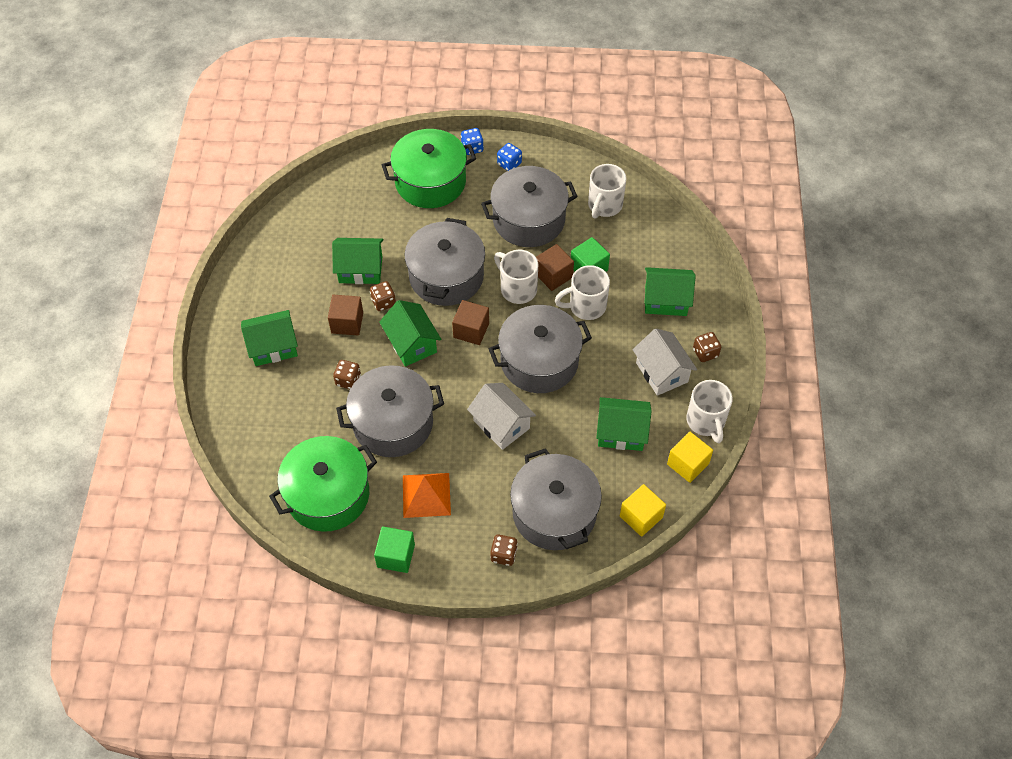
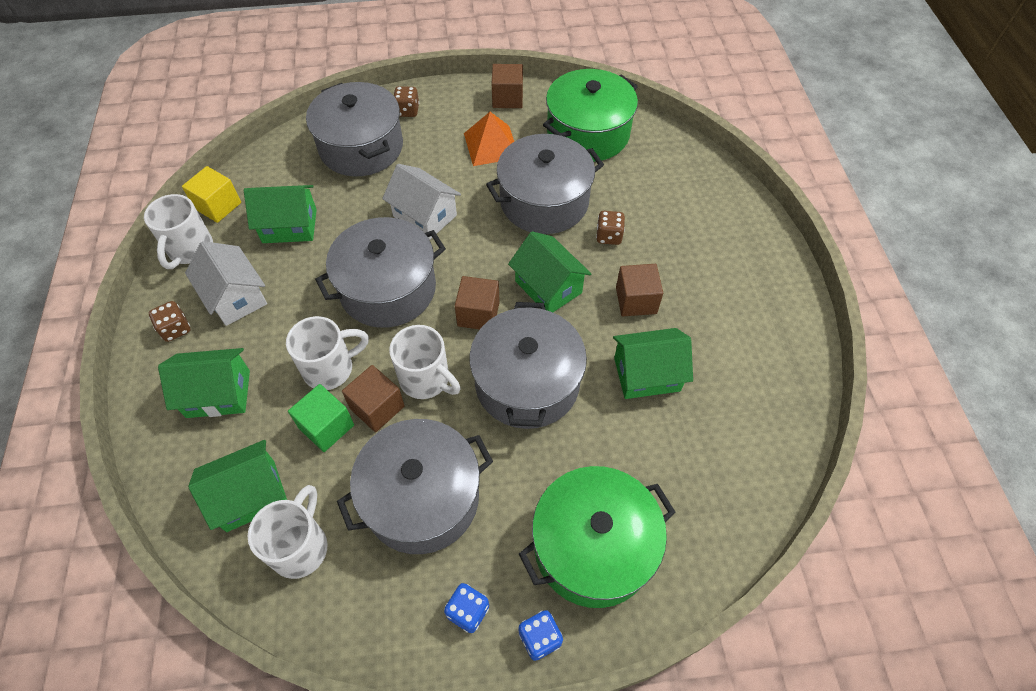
camera: 170 degrees right, 0 degrees up
(273, 347) = (711, 260): green house -> green house (251, 495)
(383, 302) = (600, 333): brown dice -> none
(396, 556) = (507, 98): green cube -> brown cube
(641, 517) = (273, 155): yellow cube -> none
(706, 422) = (190, 250): white mug -> white mug turned 150 degrees counterclockwise

